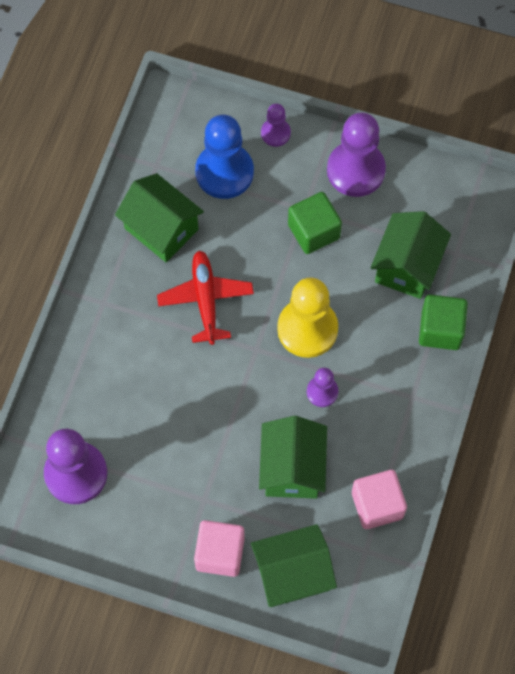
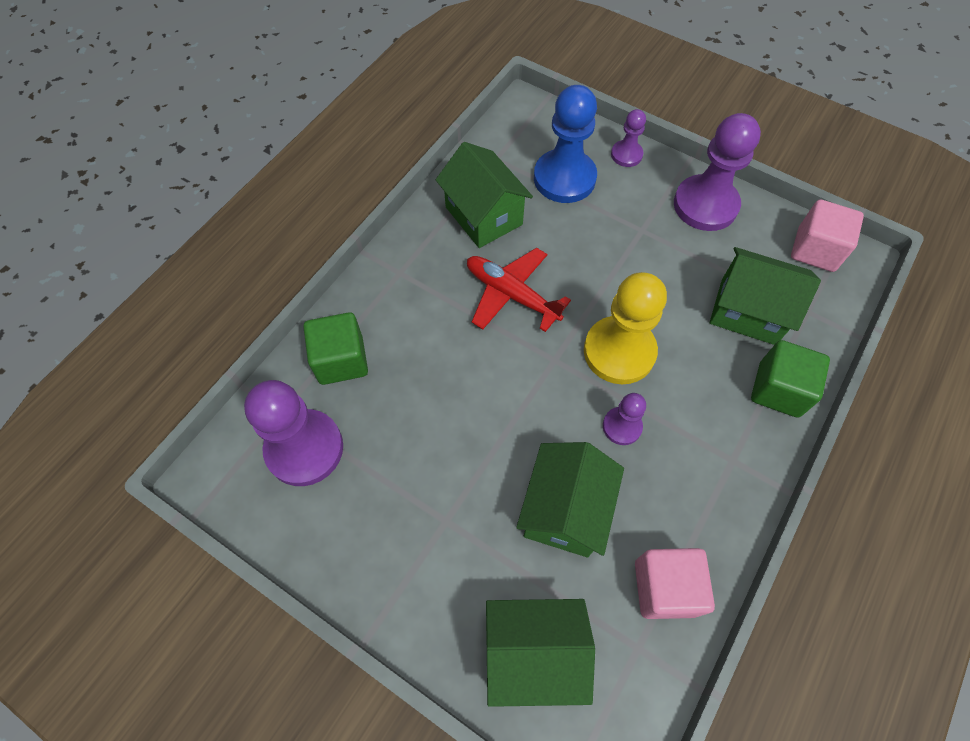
camera: 15 degrees right, 5 degrees down
(205, 299) = (511, 294): red plane -> red plane turned 60 degrees counterclockwise
(220, 553) = (446, 597): pink cube -> pink cube (815, 250)
(313, 231) = (647, 253): green cube -> green cube (341, 360)
(407, 266) = (748, 311): green house -> green house turned 75 degrees clockwise

